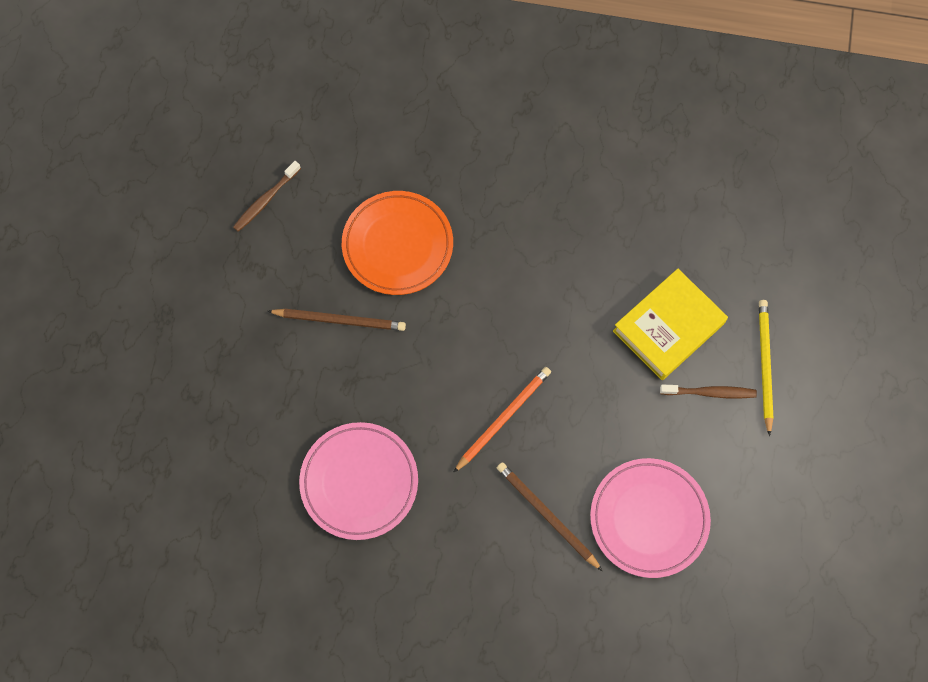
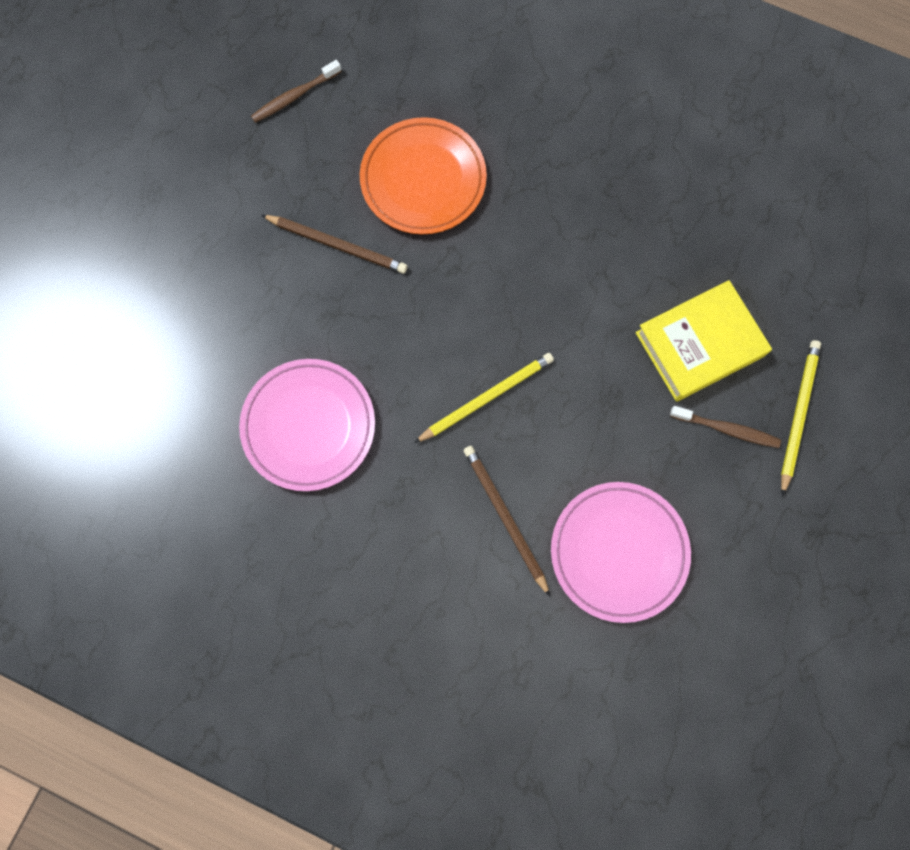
camera: 15 degrees right, 5 degrees up
(503, 418) = (486, 398): orange pencil -> yellow pencil

